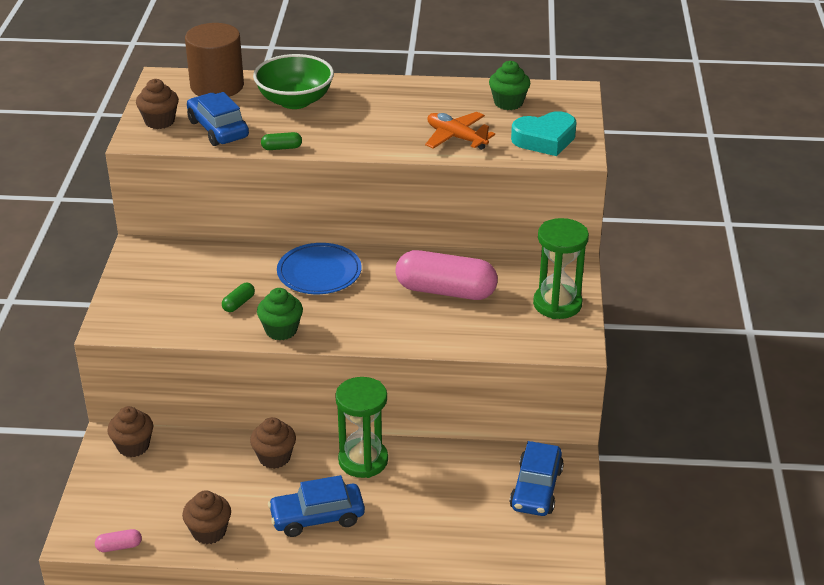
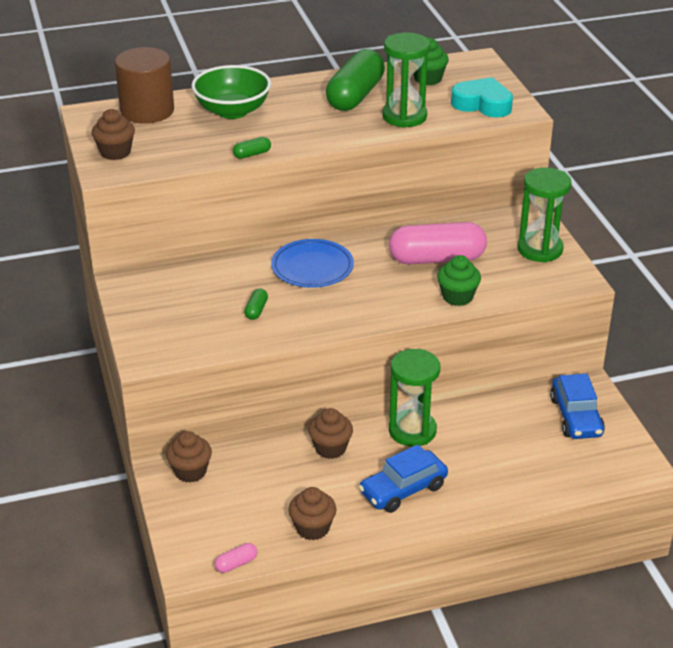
camera: 20 degrees left, 0 degrees up
(218, 129) = (178, 149): blue car -> none
(281, 330) = (312, 325): green cupcake -> green cupcake (457, 297)
(423, 107) = (355, 96): none -> green capsule
(456, 138) = (404, 116): orange plane -> green hourglass
(545, 140) = (482, 104): turquoise heart -> turquoise heart turned 120 degrees counterclockwise

